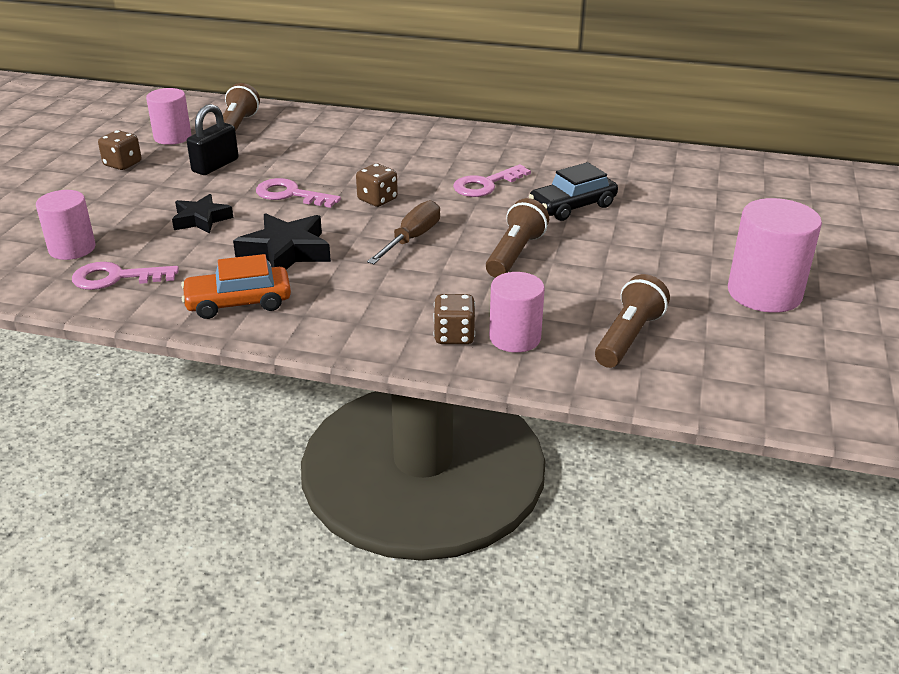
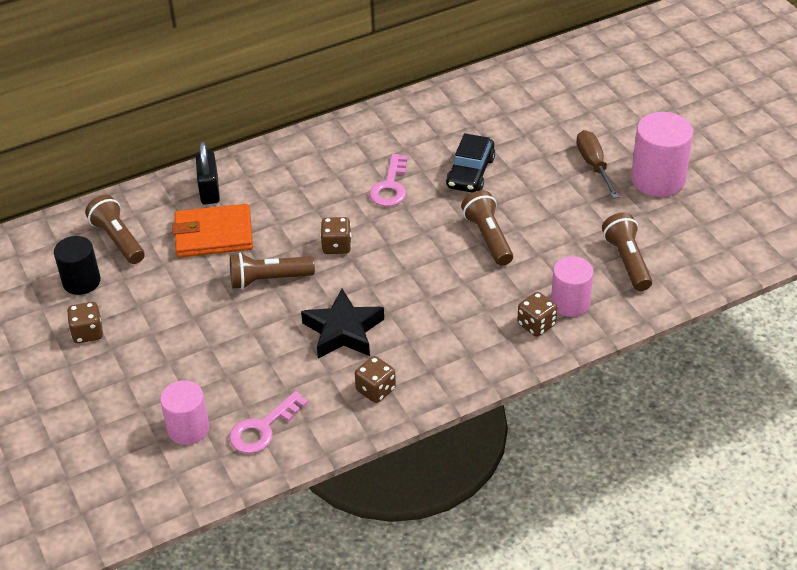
camera: 40 degrees left, 10 degrees up
(172, 137) = (81, 281): pink cylinder -> black cylinder
(201, 219) = (240, 343): black star -> none
(215, 165) = (166, 288): black padlock -> black padlock (209, 190)
(238, 302) = (376, 390): orange car -> brown dice
(290, 194) = (268, 280): pink key -> brown flashlight
(302, 152) = (213, 235): none -> orange wallet
(412, 238) = (408, 266): brown screwdriver -> brown screwdriver (594, 165)

